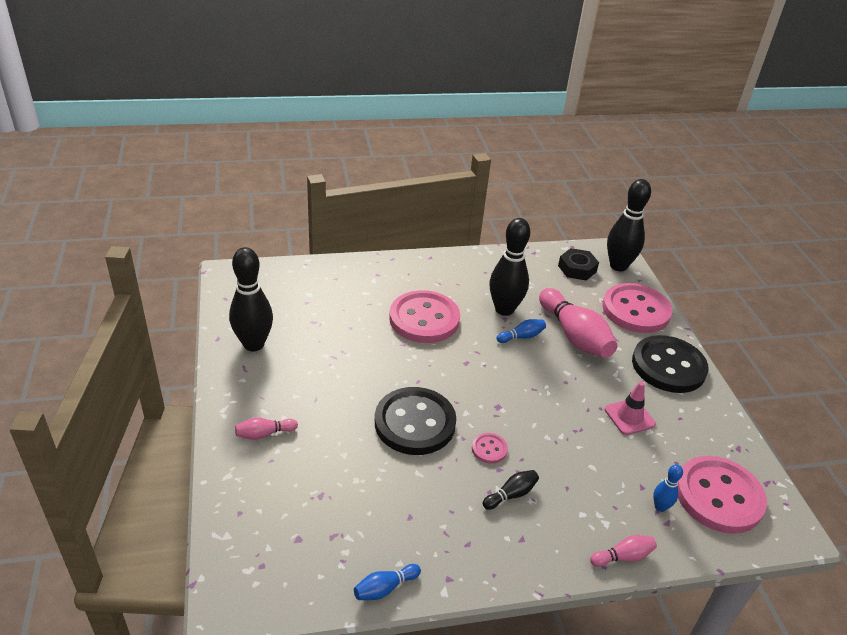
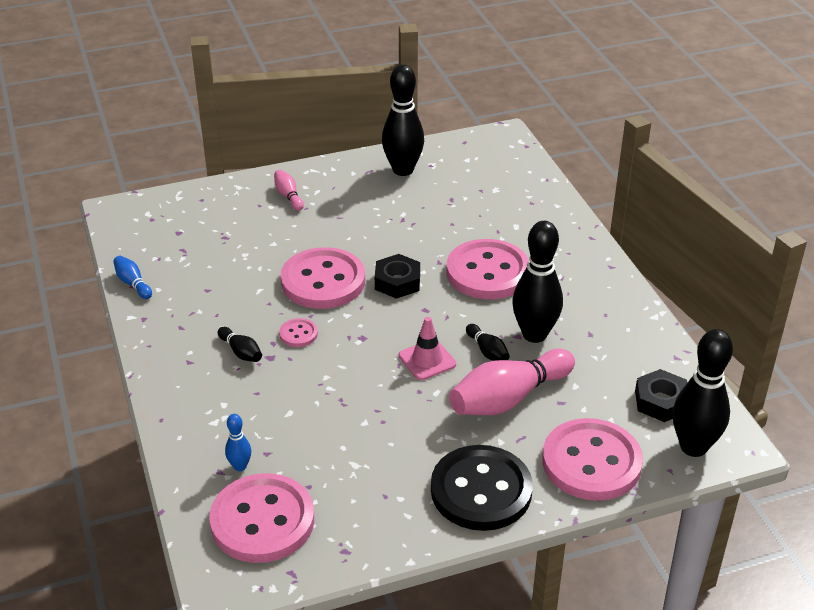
camera: 85 degrees right, 0 degrees up
(415, 423) = (323, 281): black button -> pink button
(426, 373) = (397, 282): none -> black nut
(521, 337) = (487, 351): blue bowling pin -> black bowling pin
(623, 556) = (173, 433): pink bowling pin -> none
(629, 417) = (374, 446): pink traffic cone -> pink traffic cone (427, 360)

